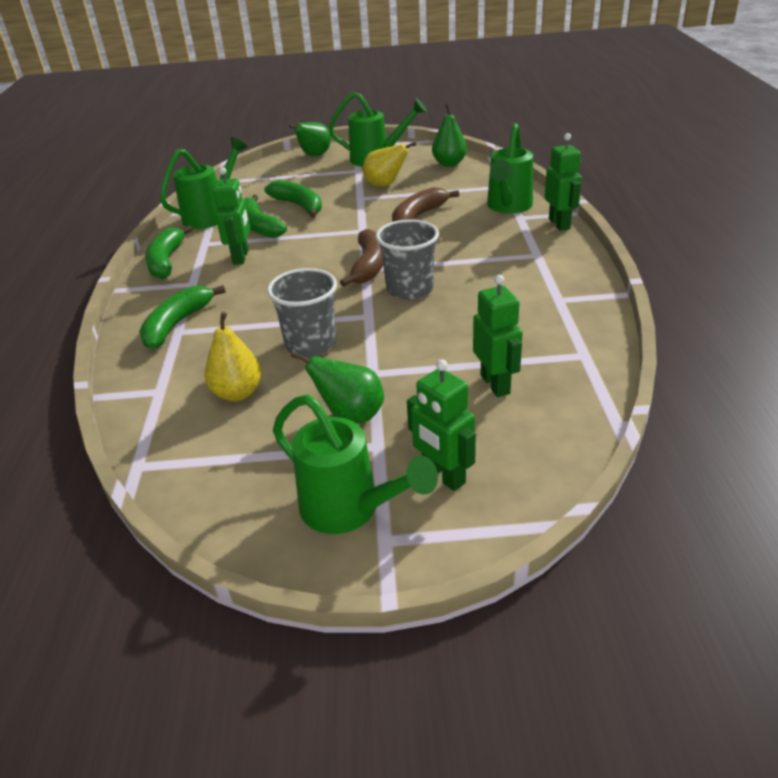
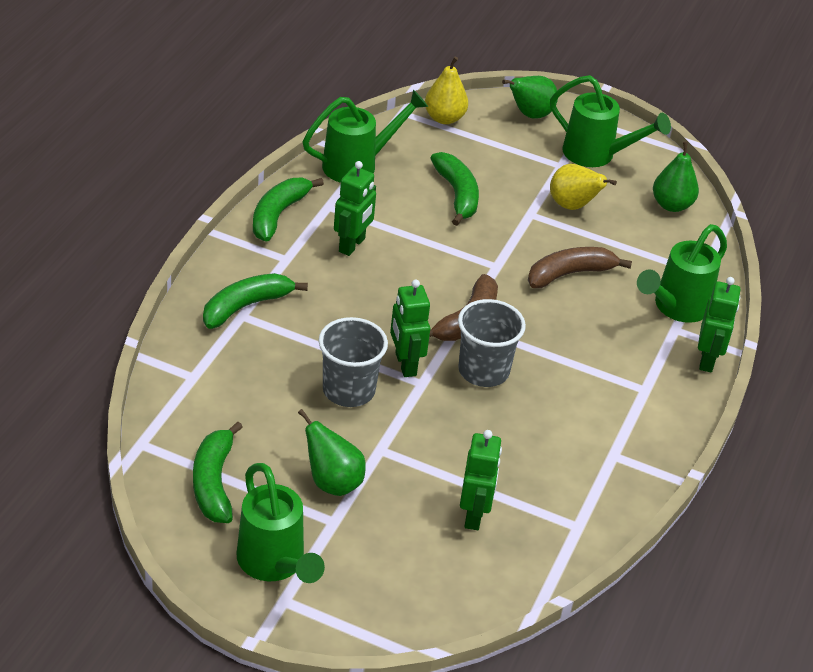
camera: 20 degrees right, 5 degrees up
(238, 393) = (255, 412): yellow pear -> yellow pear (444, 118)
(259, 226) = (397, 207): green banana -> green banana (214, 483)
(443, 476) = (364, 574): green robot -> green robot (405, 364)

